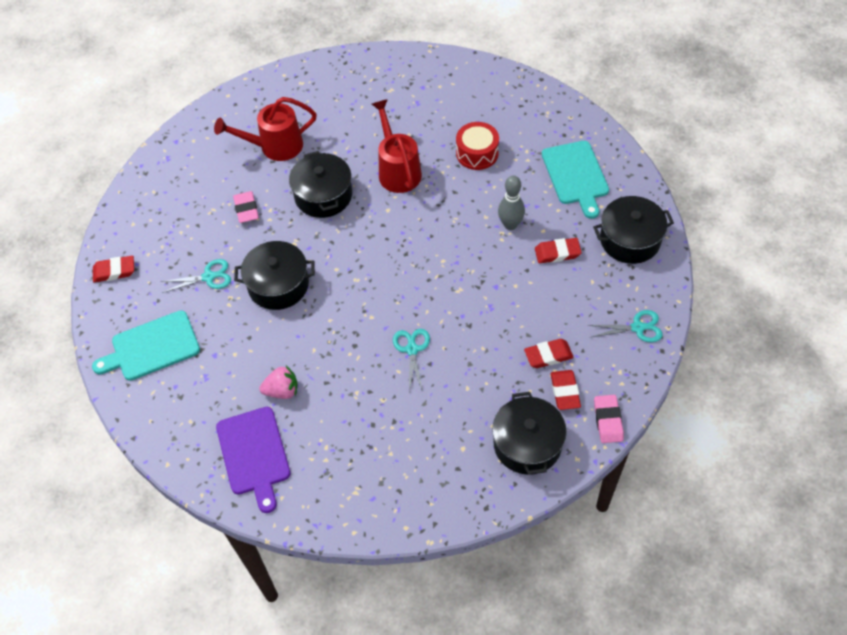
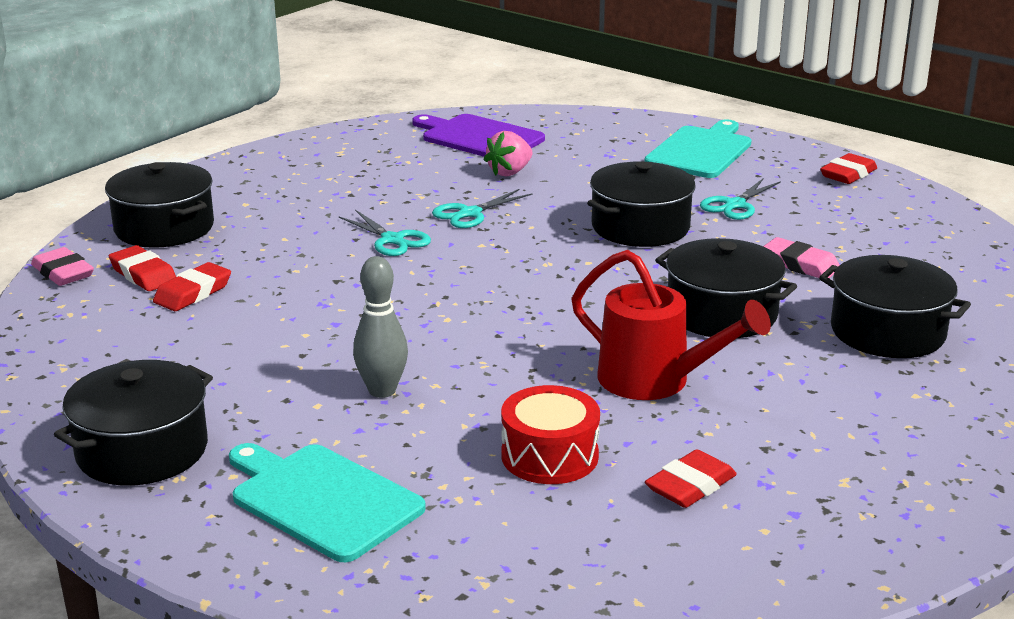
camera: 140 degrees right, 30 degrees down
(274, 147) = (887, 332): red watering can -> black pot
(557, 253) = (267, 389): red eraser -> red eraser (690, 486)
(637, 327) = (65, 359): turquoise scissors -> turquoise scissors (470, 213)

